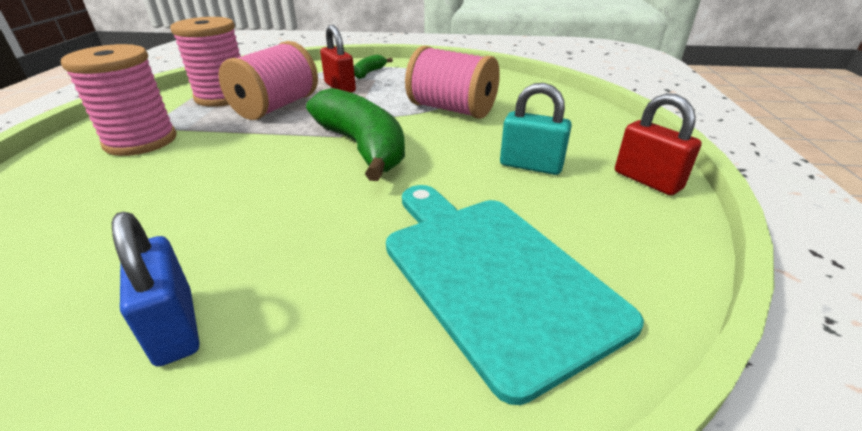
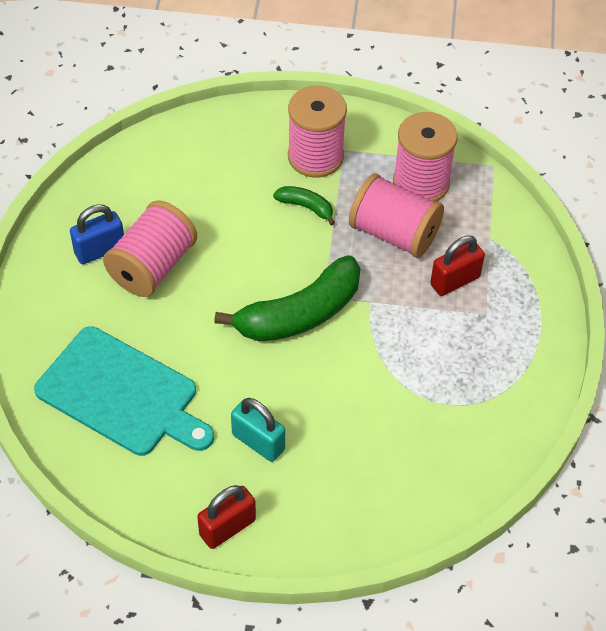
camera: 90 degrees right, 20 degrees up
(369, 73) = (511, 306): green banana -> green banana (306, 207)
(452, 109) = (389, 389): pink spool -> pink spool (152, 266)
(492, 274) = (122, 394): turquoise cutting board -> turquoise cutting board turned 60 degrees clockwise
(531, 166) = (258, 442): turquoise padlock -> turquoise padlock turned 75 degrees counterclockwise

